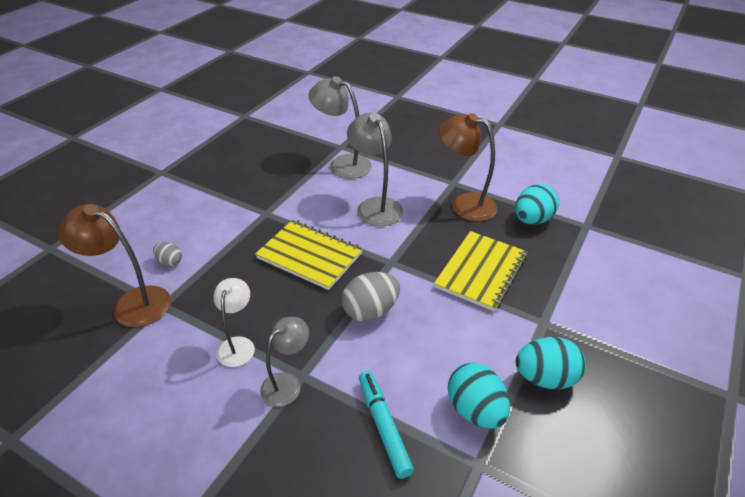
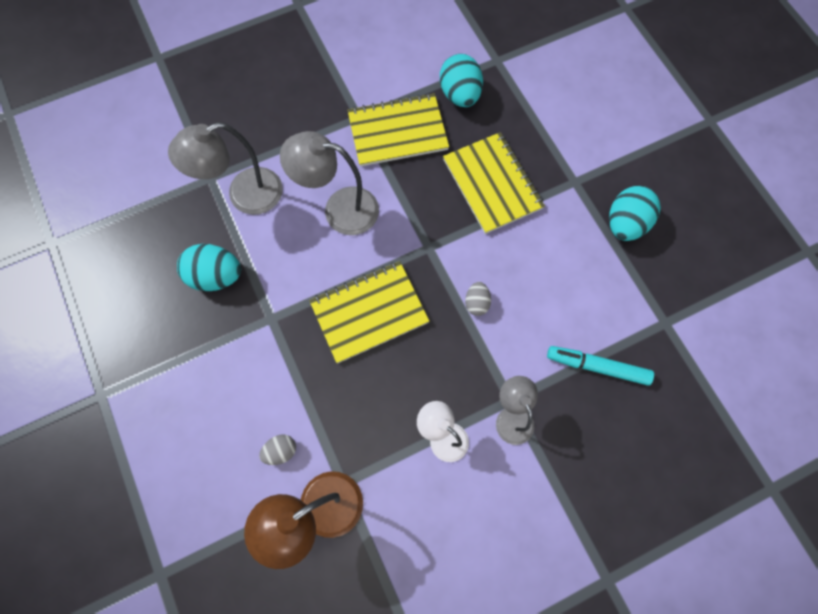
camera: 55 degrees left, 30 degrees up
(370, 311) = (476, 303): grey egg -> grey egg, size x0.54
(464, 204) = (397, 132): brown lamp -> yellow notebook
(475, 410) = (622, 293): turquoise egg -> turquoise egg (216, 276)

